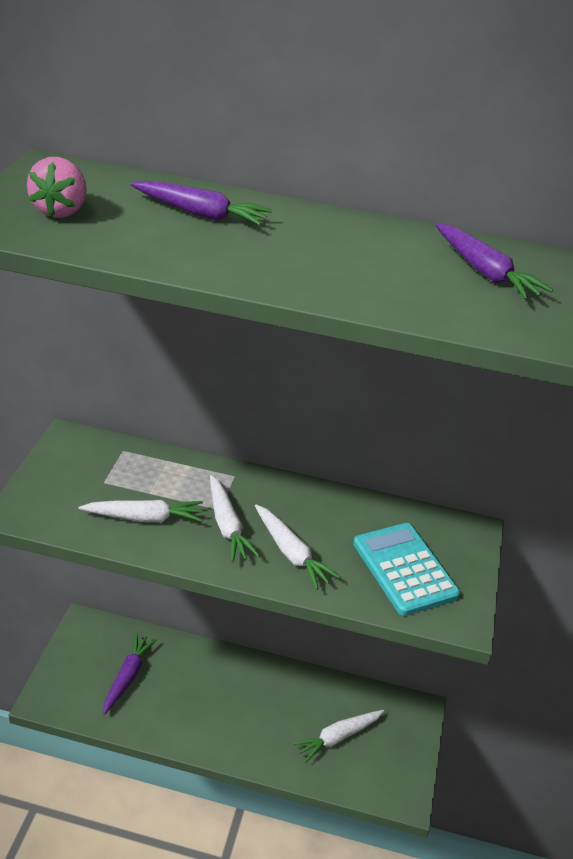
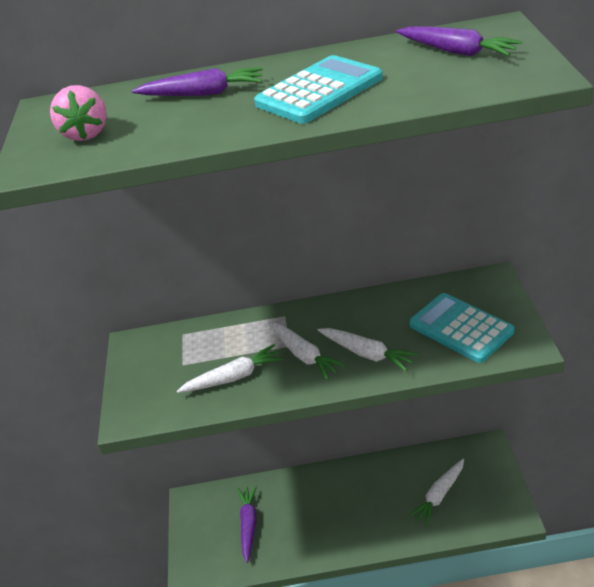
camera: 10 degrees left, 0 degrees up
(312, 258) = (319, 91): none -> turquoise calculator

